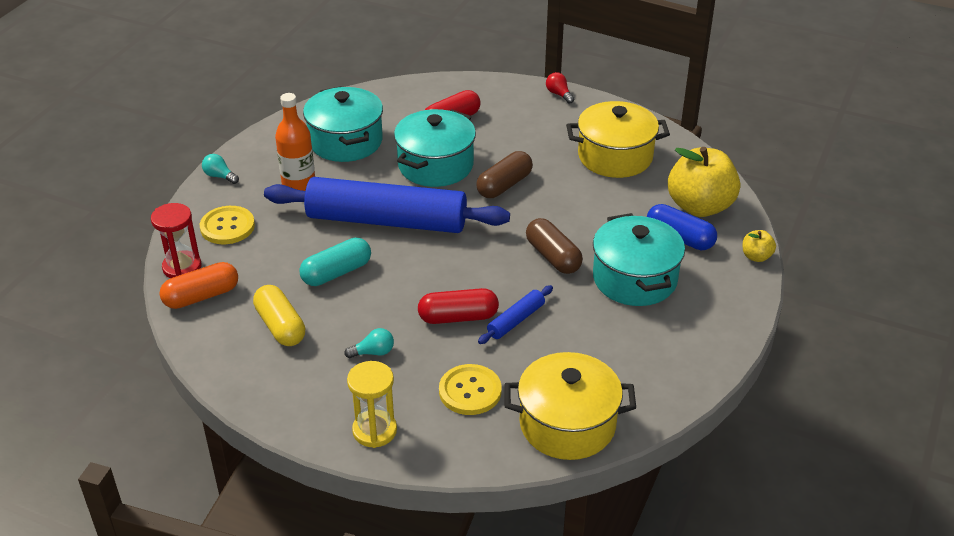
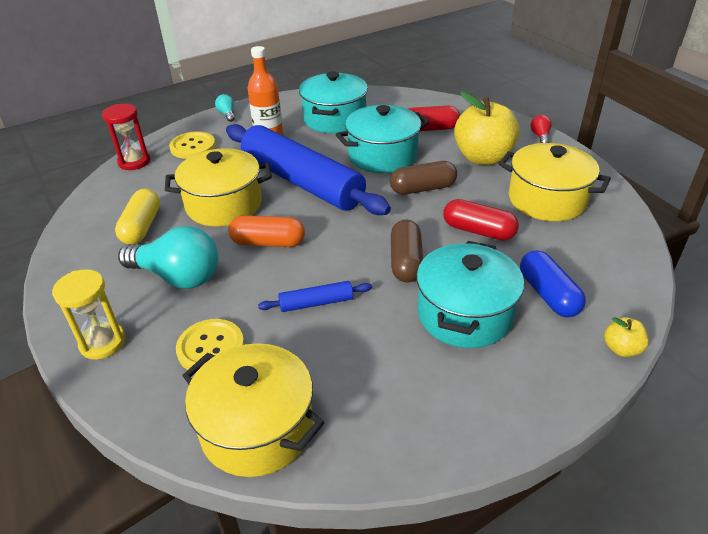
camera: 35 degrees right, 0 degrees up
(201, 296) = (121, 185): orange capsule -> orange capsule (268, 242)
(336, 273) = (224, 205): turquoise capsule -> yellow pot
(373, 352) = (178, 276): turquoise light bulb -> turquoise light bulb, size x2.29
(458, 317) = (272, 278): red capsule -> red capsule (478, 231)
(700, 206) = (597, 273): yellow apple -> yellow apple (483, 158)

